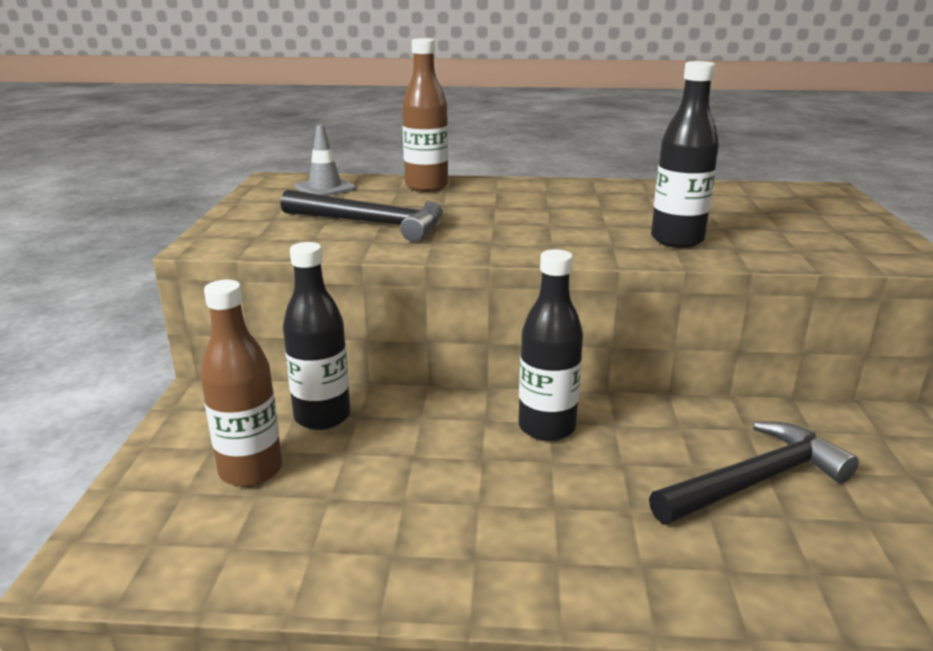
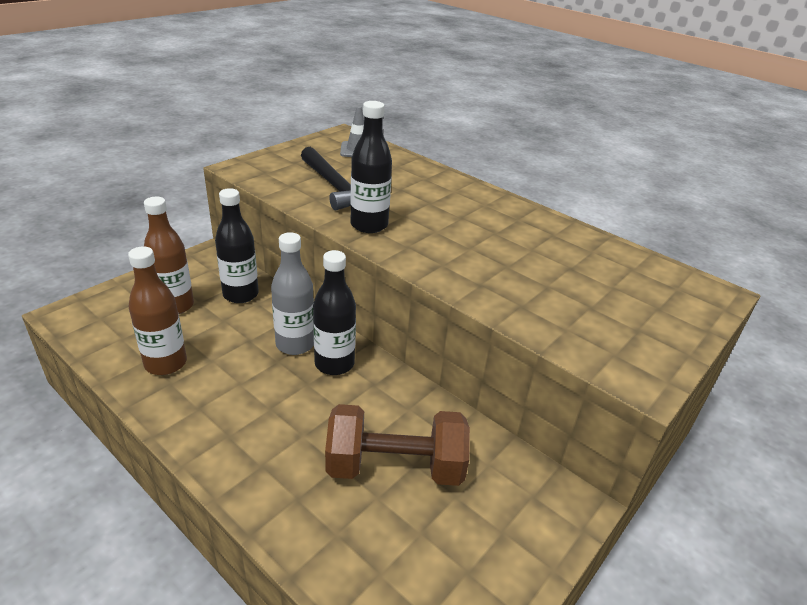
camera: 35 degrees right, 10 degrees up
(426, 186) = (416, 171): brown bottle -> brown bottle (166, 363)
(474, 432) = (295, 344): none -> grey bottle
(677, 240) = (493, 280): black bottle -> black bottle (369, 225)
(755, 481) = (395, 467): black hammer -> brown dumbbell

